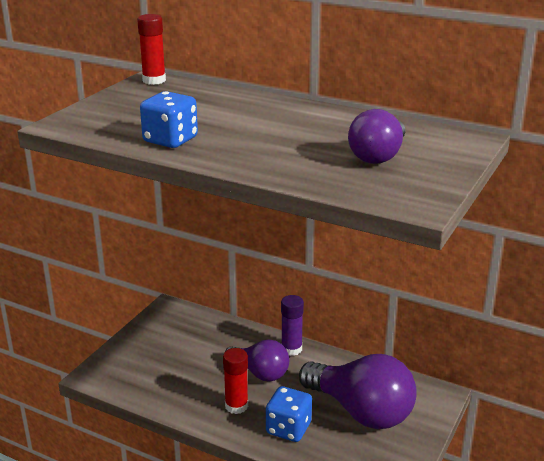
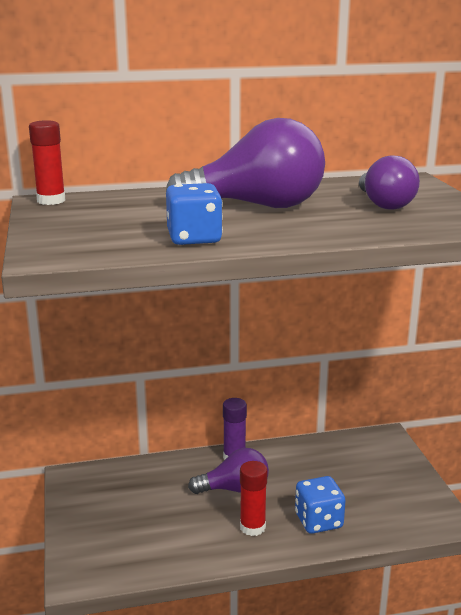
camera: 40 degrees left, 5 degrees down
(361, 411) = (352, 477): purple light bulb -> purple light bulb (257, 206)

